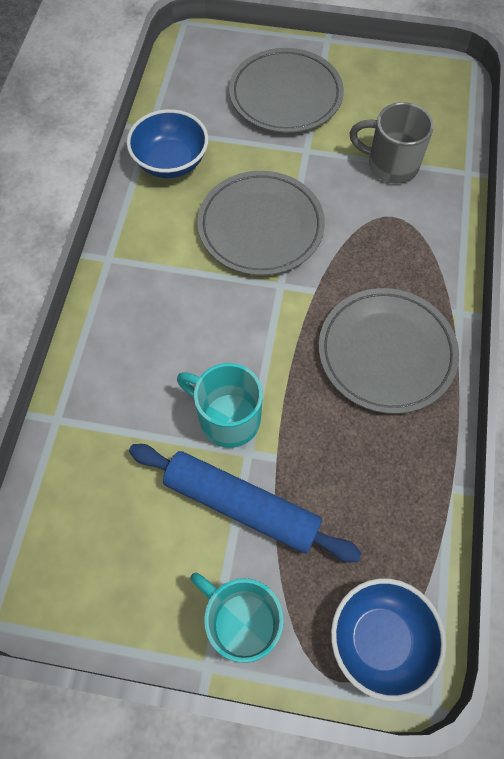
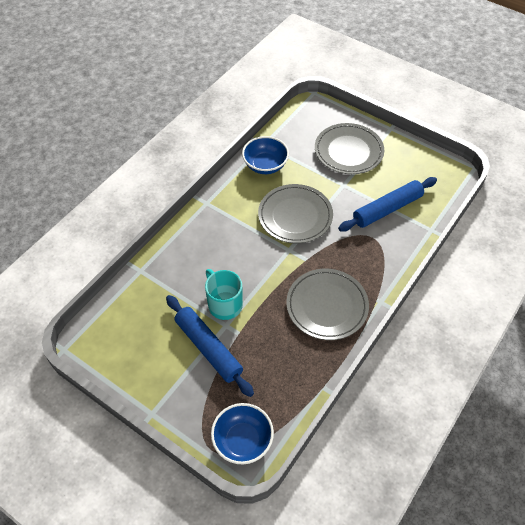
camera: 25 degrees right, 10 degrees down
(241, 622) = (178, 401): turquoise mug -> none
(390, 165) = (387, 209): grey mug -> blue rolling pin

